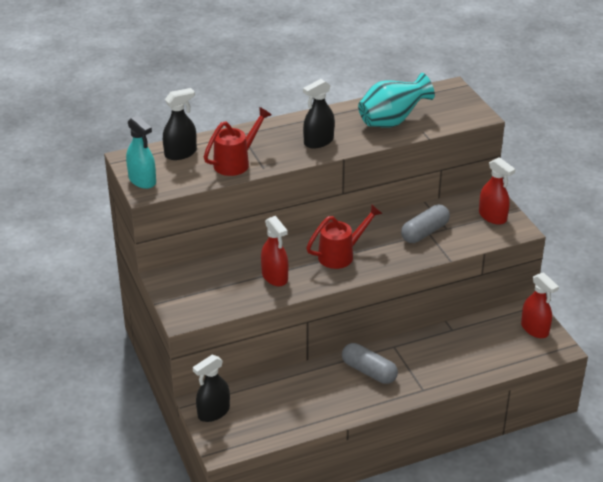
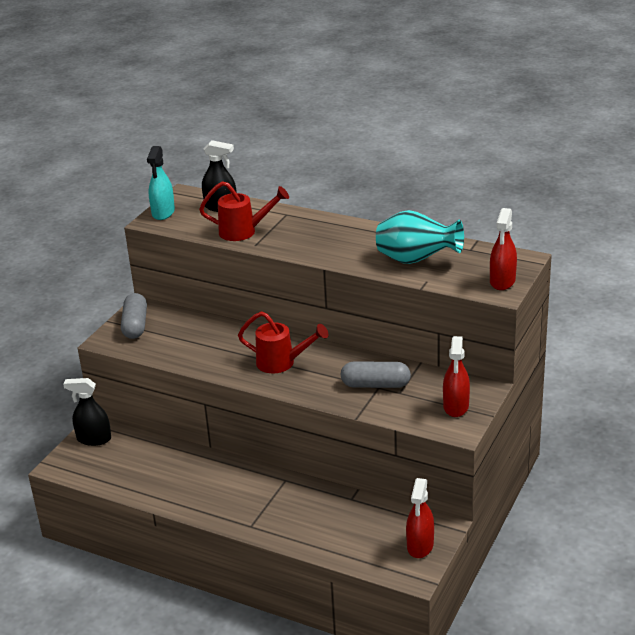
camera: 50 degrees right, 5 degrees down
(275, 277) = (209, 350): red spray bottle -> red spray bottle (502, 281)
(318, 142) = (329, 247): black spray bottle -> none
(369, 371) = (236, 485): grey capsule -> grey capsule (135, 325)

